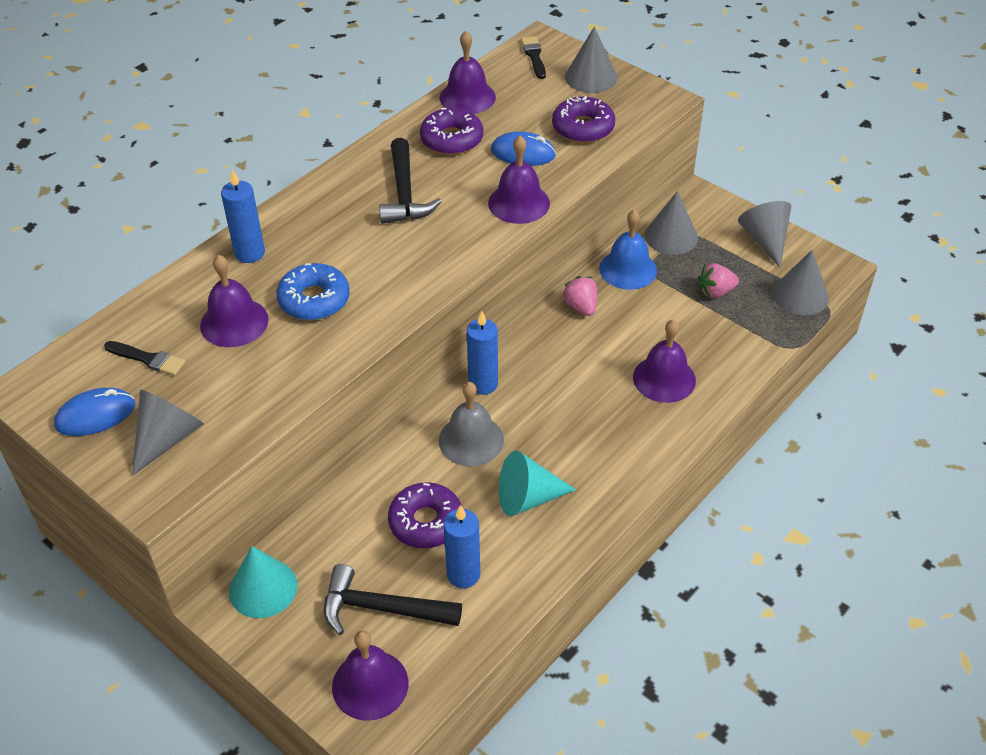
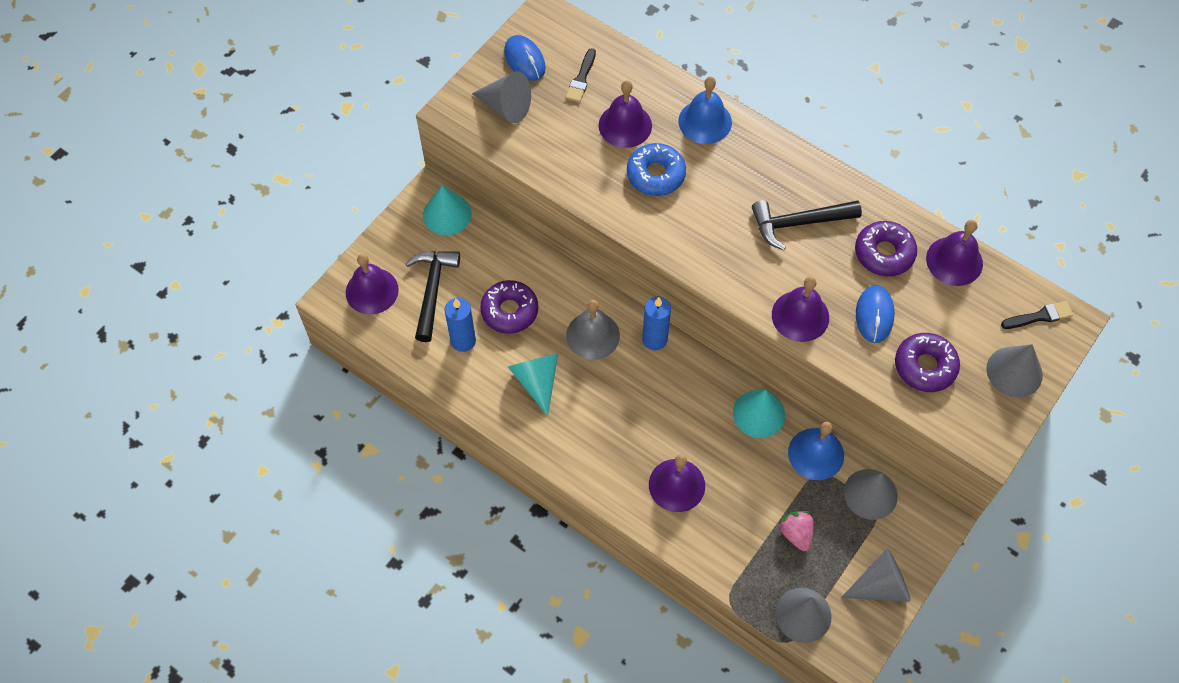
camera: 85 degrees right, 15 degrees up
(250, 253) = (705, 121): blue candle -> blue bell
(581, 306) = (759, 413): pink strawberry -> turquoise cone

